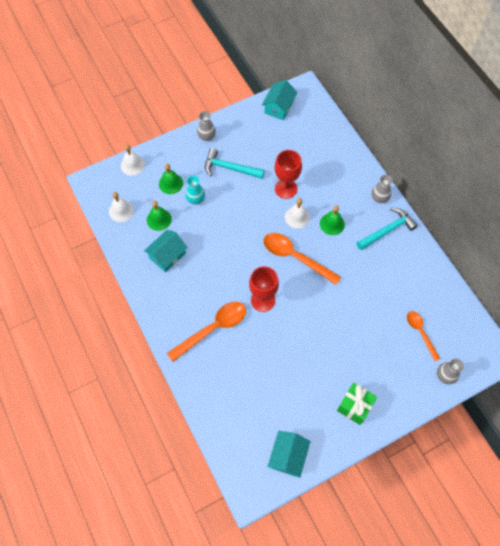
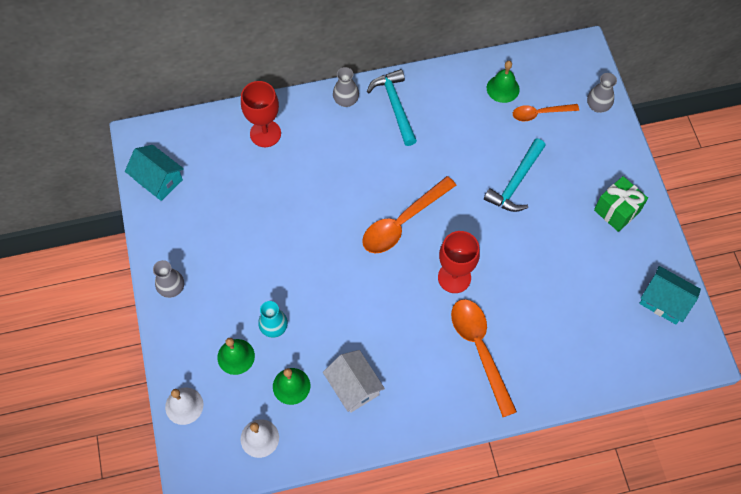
camera: 75 degrees left, 0 degrees up
(167, 255) = (353, 386): turquoise house -> white house
(230, 168) = (238, 269): turquoise hammer -> turquoise hammer (516, 182)
(286, 189) = (295, 206): red goblet -> red goblet (265, 133)
(297, 217) = (344, 204): white bell -> none
(332, 224) = (366, 165): green bell -> green bell (503, 88)

